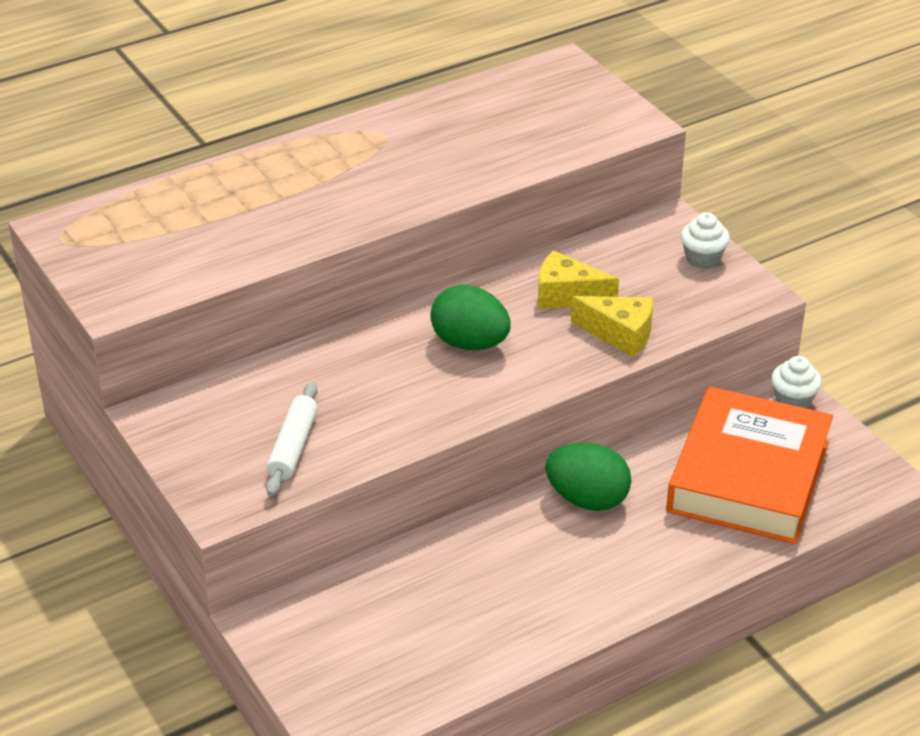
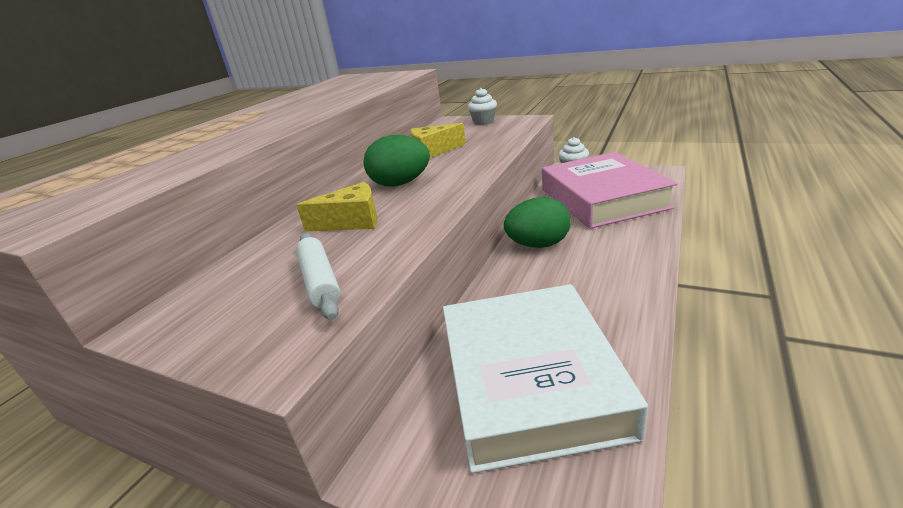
camera: 30 degrees left, 10 degrees down
(413, 626) = (530, 380): none -> white book
(620, 334) = (484, 150): yellow cheese -> yellow cheese (352, 222)
(748, 476) = (602, 198): orange book -> pink book

